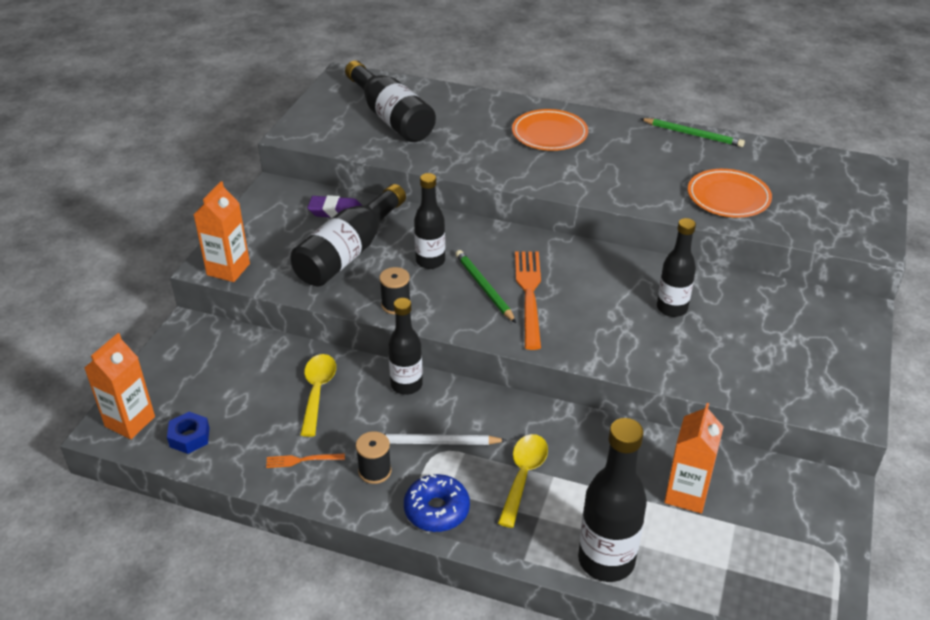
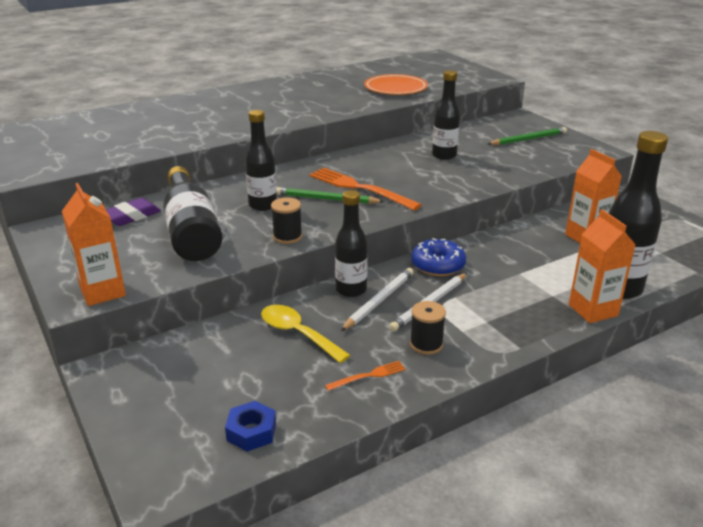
camera: 50 degrees left, 10 degrees down
(130, 421) = (172, 465): orange carton -> orange carton (593, 310)
(302, 460) = (368, 376): orange fork -> orange fork turned 150 degrees counterclockwise
(391, 117) = (98, 136): black bottle -> none
(408, 410) = (379, 301): none -> white pencil
(436, 510) = (500, 334): blue donut -> blue donut (438, 265)
(523, 476) = (506, 284): yellow spoon -> none
(549, 134) = (236, 103): orange plate -> none
(693, 134) = (321, 74): green pencil -> green pencil (528, 139)

